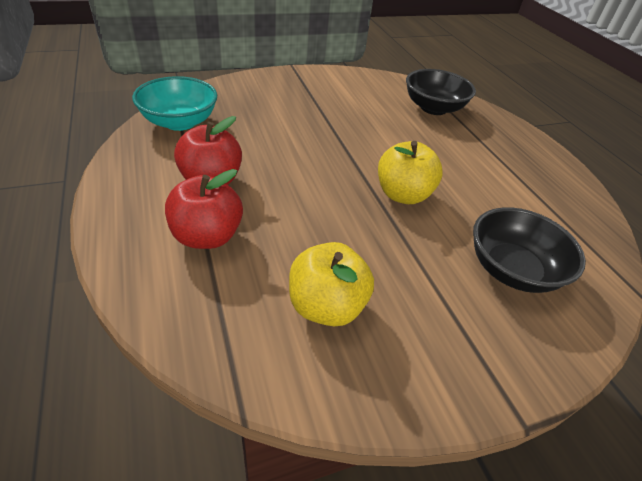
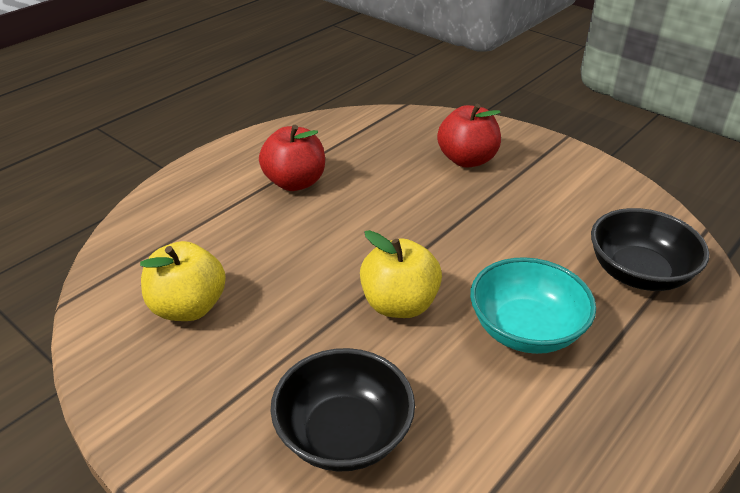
camera: 65 degrees right, 5 degrees down
(179, 122) = (361, 129): turquoise bowl -> turquoise bowl (526, 330)
(207, 236) = (223, 212): red apple -> red apple (467, 160)

